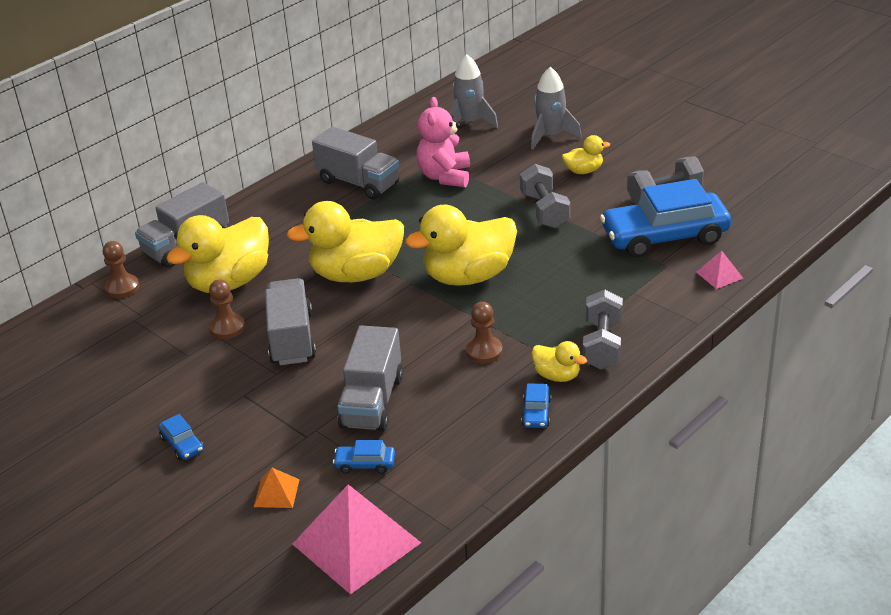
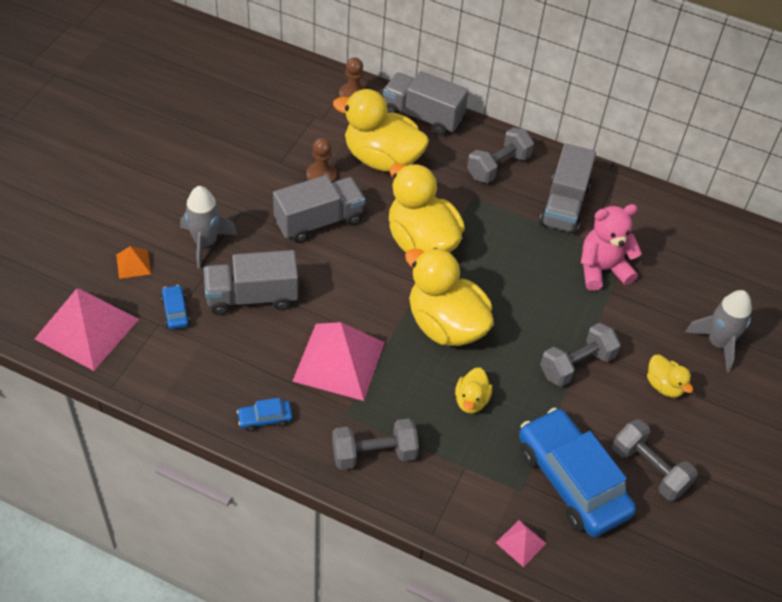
camera: 65 degrees right, 15 degrees up
(182, 444) = (176, 191): blue car -> none
(286, 211) = (498, 166): none -> grey dumbbell
(470, 122) = (710, 268): grey rocket -> grey rocket (205, 243)
(484, 351) = (339, 361): brown pawn -> pink pyramid
(557, 376) = (319, 425): yellow duck -> yellow duck (471, 400)

